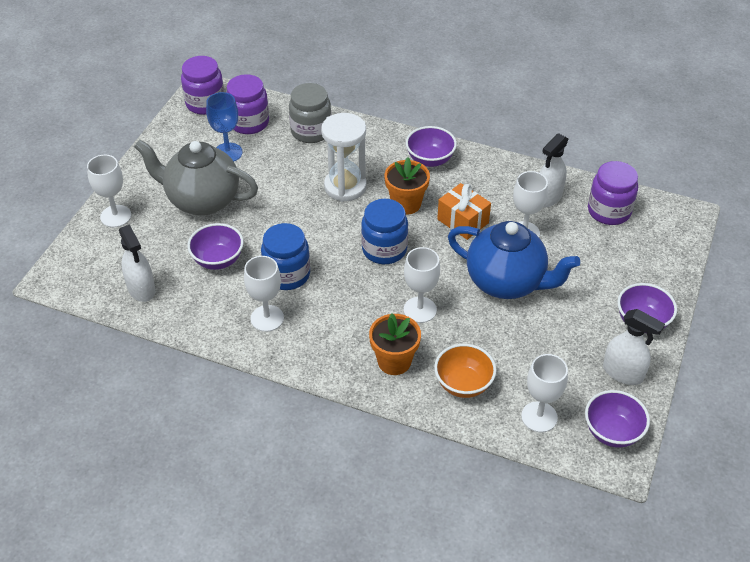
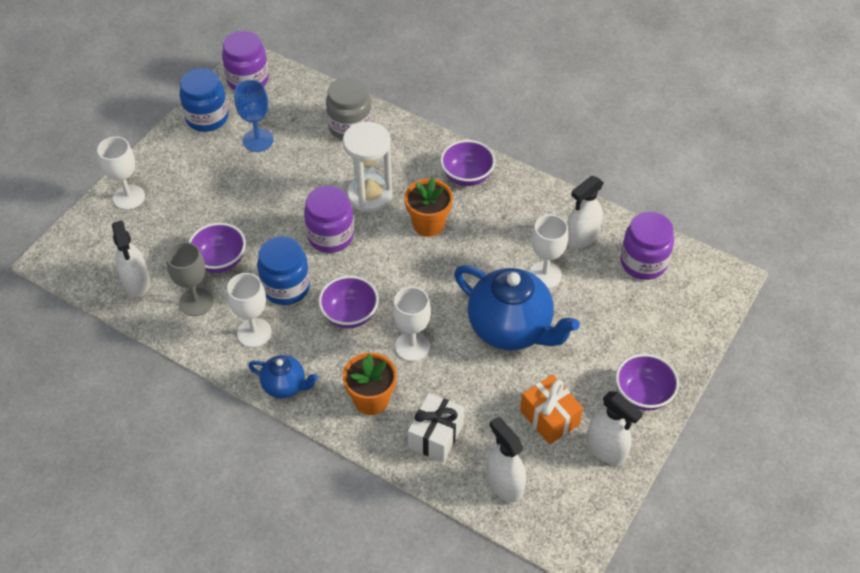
camera: 10 degrees right, 5 degrees up
(202, 200) = (219, 191): grey teapot -> none
(204, 299) = (196, 302): none -> grey goblet
(249, 122) = (288, 108): purple jar -> purple jar (330, 236)
(309, 361) = (285, 386): none -> blue teapot
(384, 249) = (392, 273): blue jar -> blue jar (207, 118)
(463, 221) = (483, 252): orange gift -> orange gift (549, 417)
(463, 384) = (436, 436): orange bowl -> white gift
(539, 417) = (504, 484): white goblet -> white spray bottle
(612, 432) = (576, 513): purple bowl -> purple bowl (350, 315)

